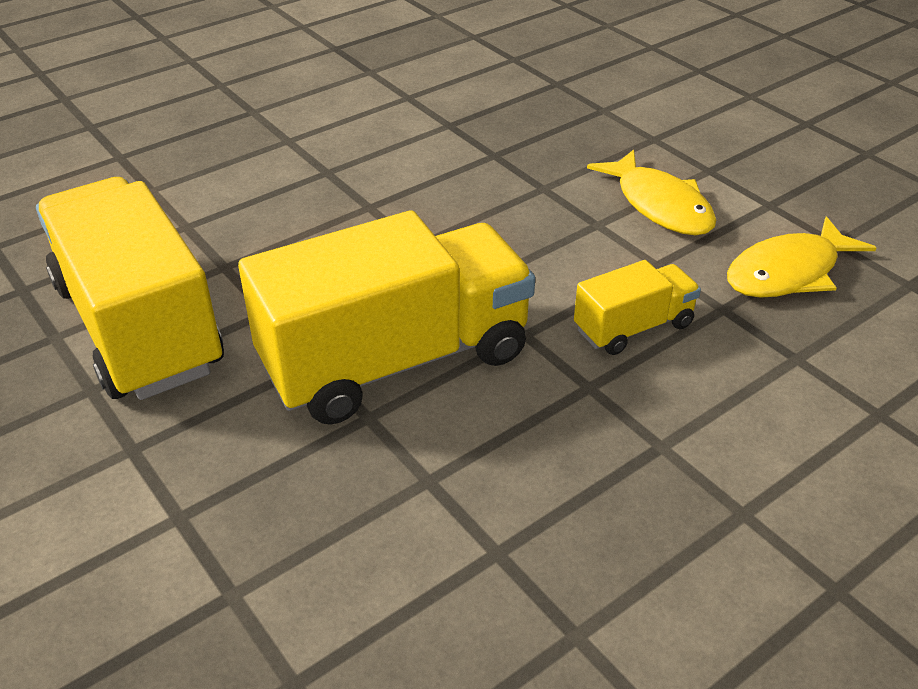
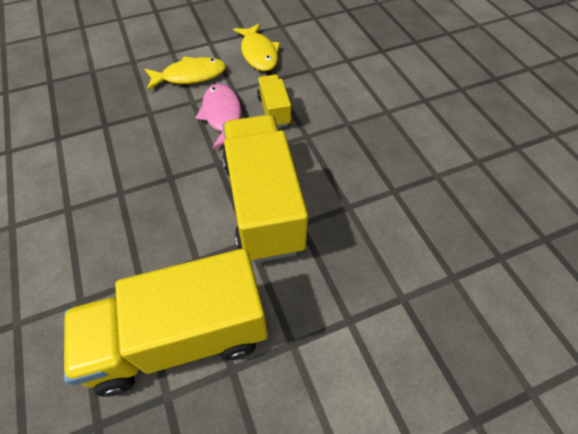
camera: 75 degrees left, 15 degrees up
(581, 266) = (222, 116): none -> pink fish

